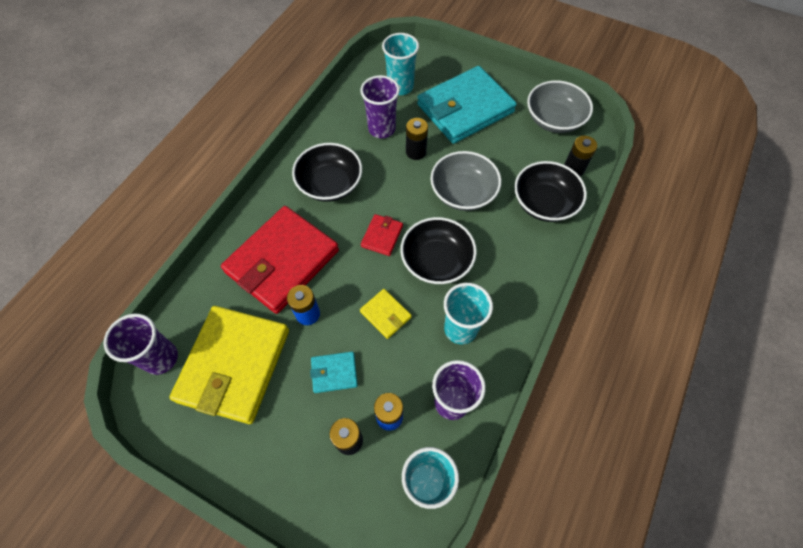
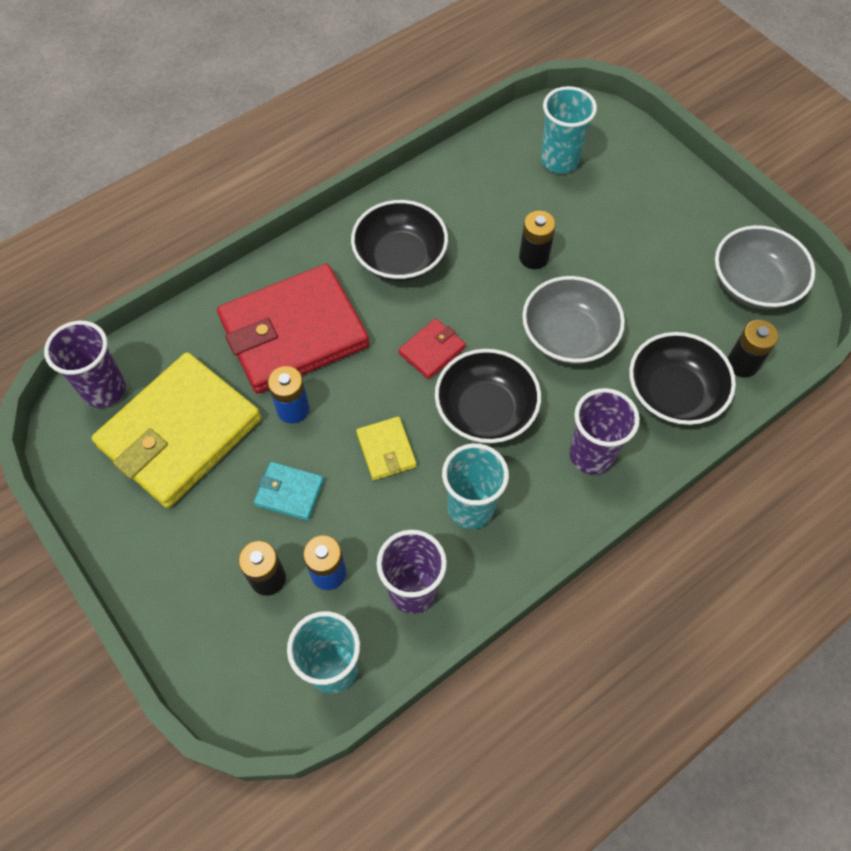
camera: 25 degrees right, 0 degrees up
(382, 129) = (504, 209): purple cup -> purple cup (591, 455)
(465, 108) = (633, 222): turquoise wallet -> none

